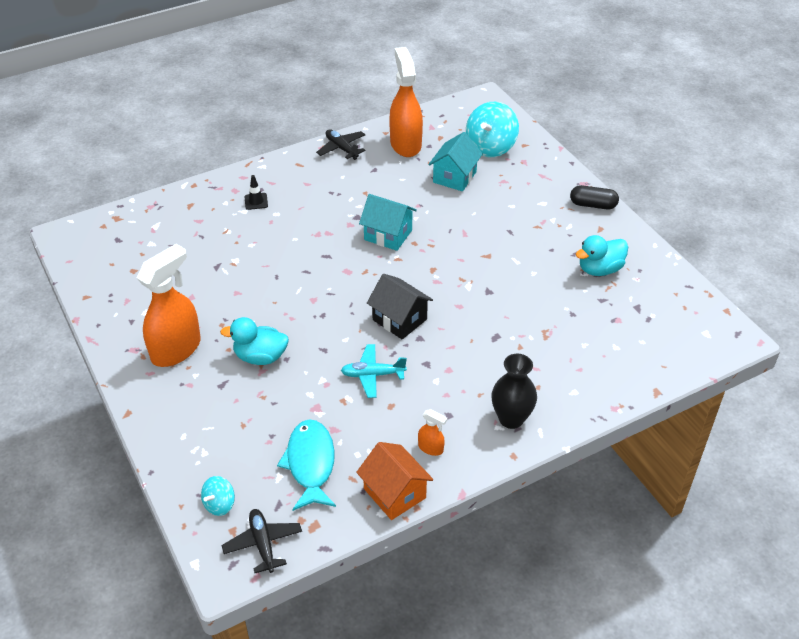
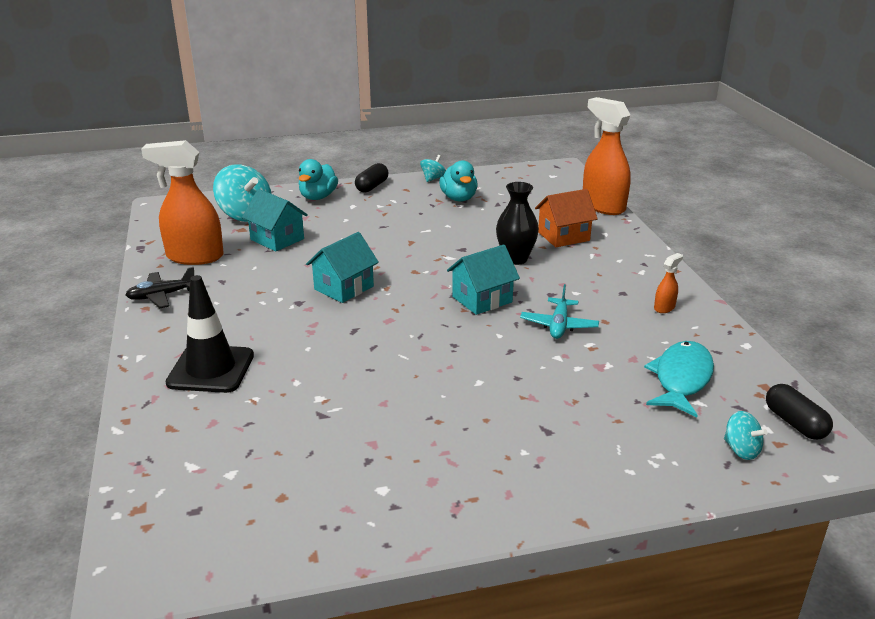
camera: 75 degrees left, 15 degrees down
(176, 349) = (471, 465): orange spray bottle -> orange spray bottle (603, 206)
(256, 201) = (211, 369): black traffic cone -> black traffic cone, size x2.26
(260, 357) = (508, 396): turquoise duck -> turquoise duck (318, 197)
(263, 544) = (795, 423): black plane -> black capsule
(310, 464) = (681, 379): turquoise fish -> turquoise fish turned 105 degrees clockwise
(394, 493) = (721, 334): orange house -> orange house (563, 236)
(399, 319) = (482, 299): black house -> turquoise house
(511, 419) = (632, 264): black vase -> black vase (515, 259)
(638, 242) = (433, 179): none -> turquoise spinning top

